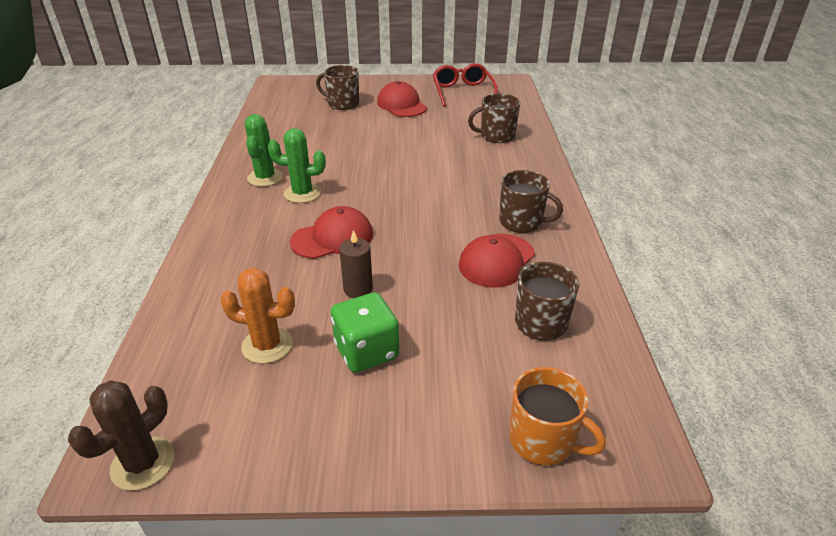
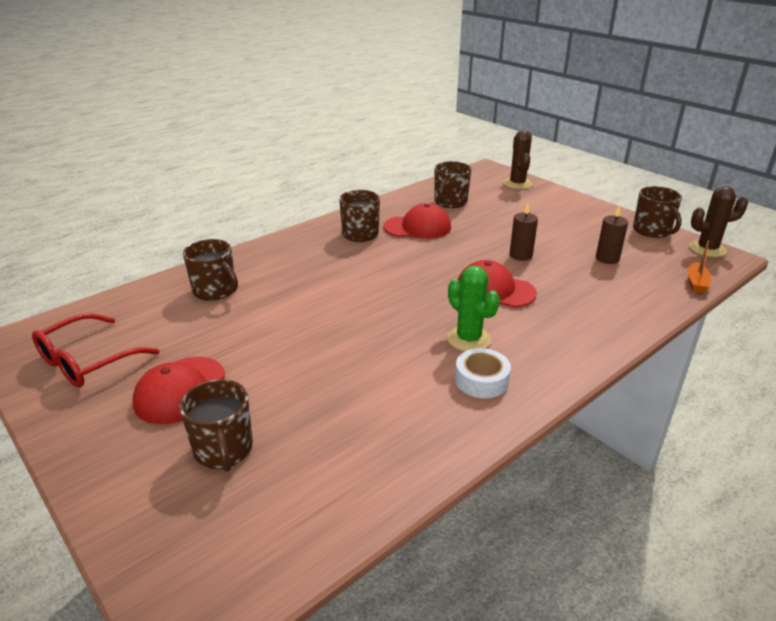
camera: 130 degrees left, 5 degrees down
(142, 370) = (696, 283): none -> orange boat
(245, 456) = (652, 230): none -> brown mug
(265, 178) = (481, 380): green cactus -> white tape
(267, 345) = (607, 258): orange cactus -> brown candle
(366, 351) = (553, 232): green dice -> none
(543, 440) = (517, 184): orange mug -> brown cactus

